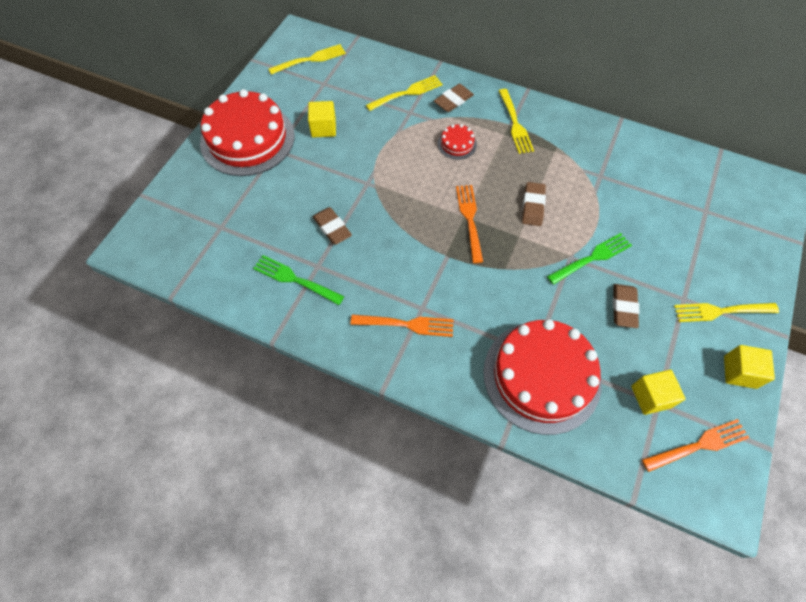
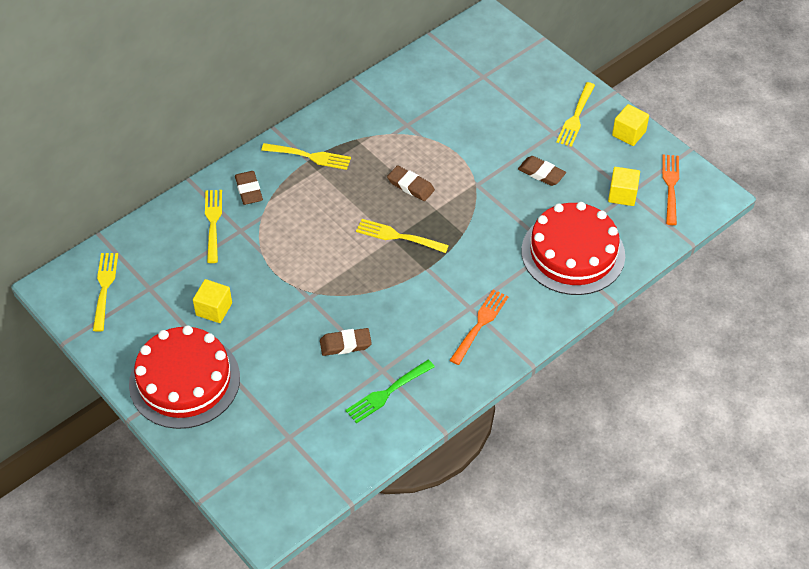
camera: 65 degrees left, 10 degrees down
(457, 144) = (306, 210): red cake -> none
(470, 220) = (399, 236): orange fork -> yellow fork
(591, 258) = (486, 171): green fork -> none

